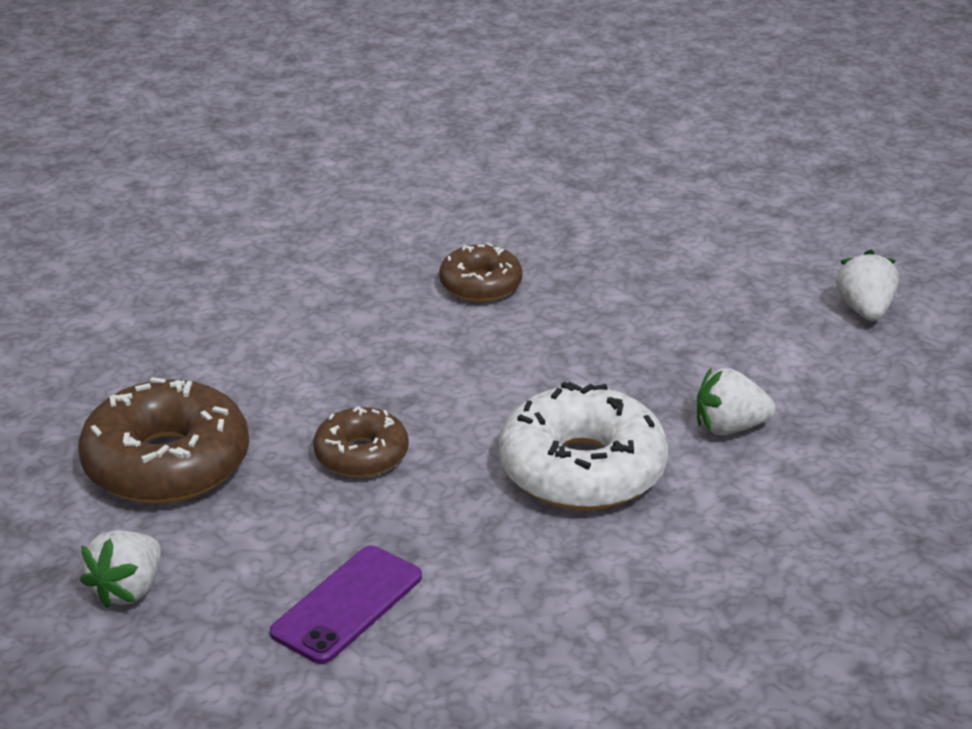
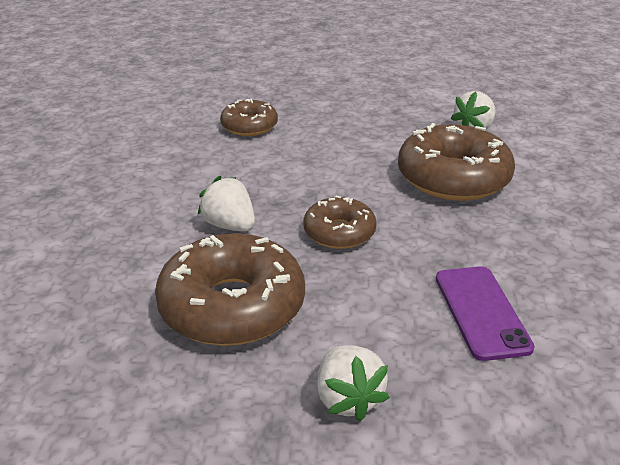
camera: 45 degrees left, 0 degrees up
(582, 469) = (453, 178): white donut -> brown donut
(865, 310) = (432, 65): white strawberry -> white strawberry (230, 226)

